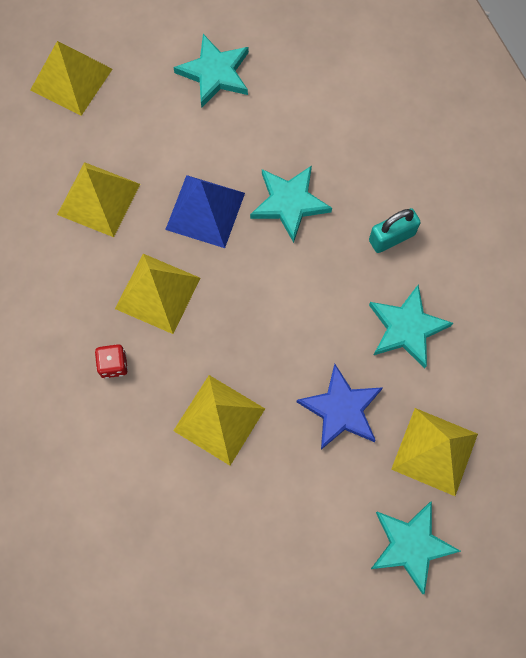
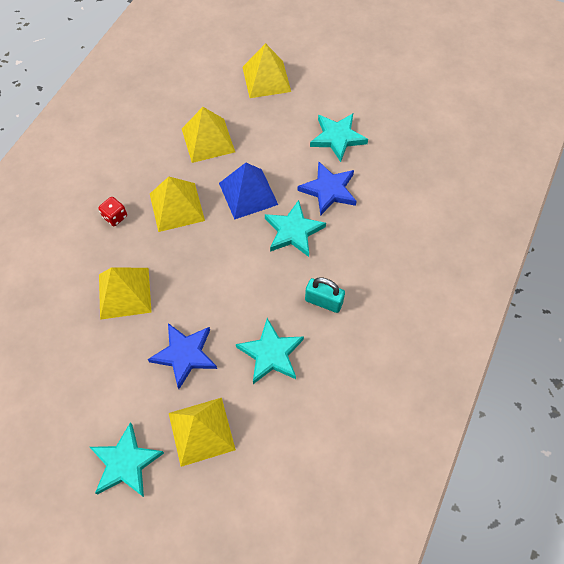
camera: 50 degrees right, 10 degrees down
(271, 132) = (329, 190): none -> blue star

